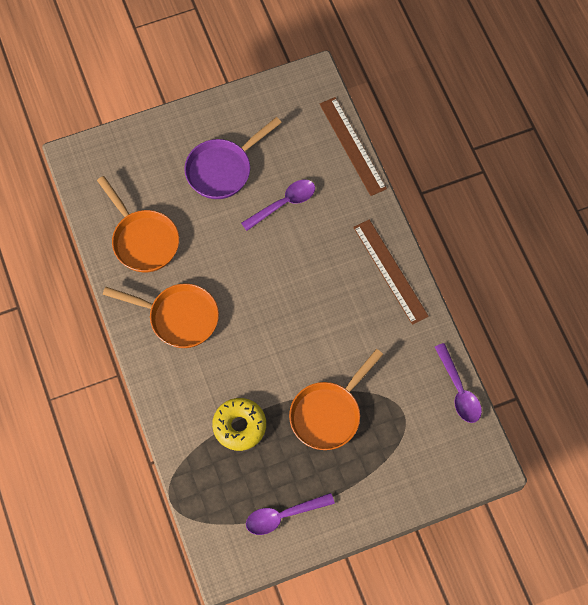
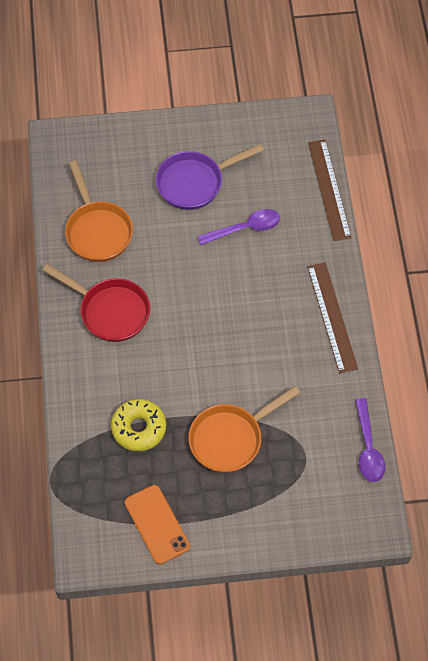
camera: 15 degrees right, 5 degrees down
(178, 317) = (110, 311): orange pan -> red pan
(283, 515) = (157, 524): purple spoon -> orange phone

